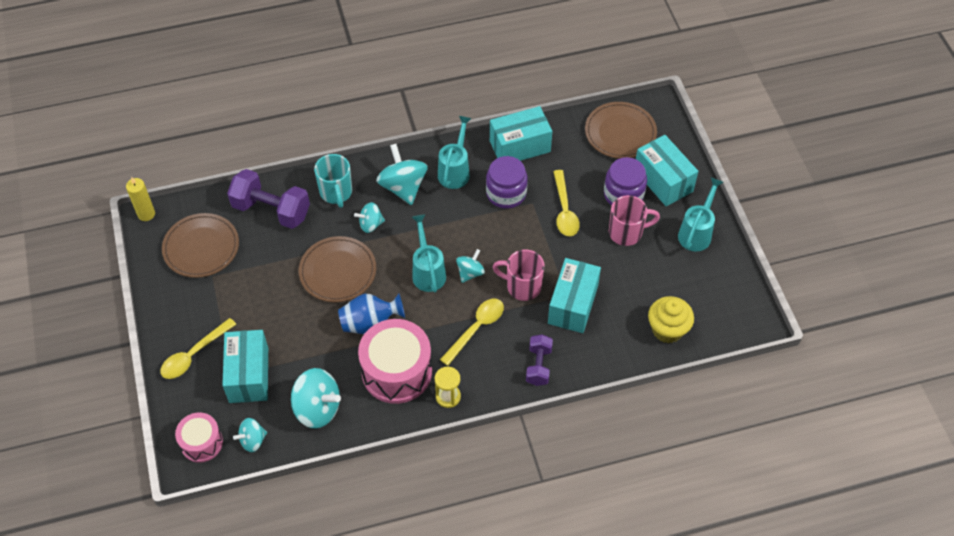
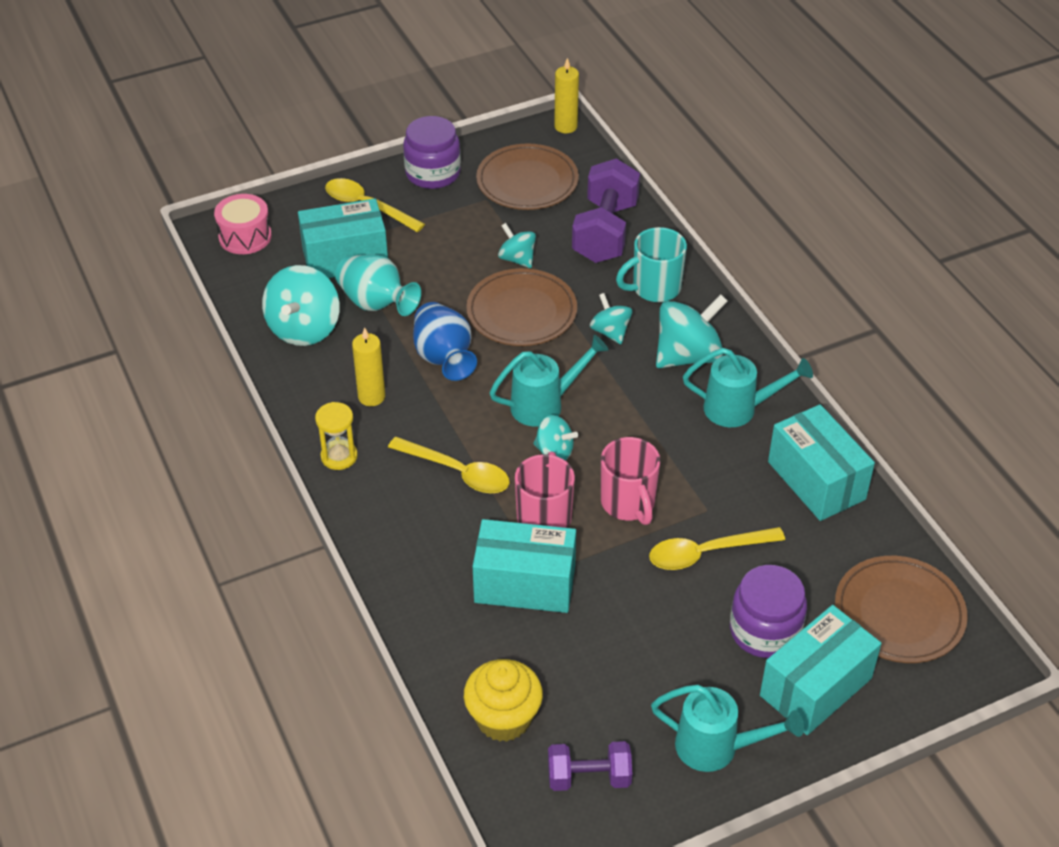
camera: 80 degrees right, 10 degrees down
(252, 440) = (252, 279): turquoise spinning top -> turquoise spinning top (517, 259)
(304, 359) = (376, 303): none -> turquoise vase
(397, 371) = (371, 397): pink drum -> yellow candle
(506, 193) = (715, 475): purple jar -> purple jar (433, 173)
(538, 366) = (406, 553): purple dumbbell -> purple dumbbell (589, 777)
(626, 232) = (686, 643): pink mug -> pink mug (628, 503)

